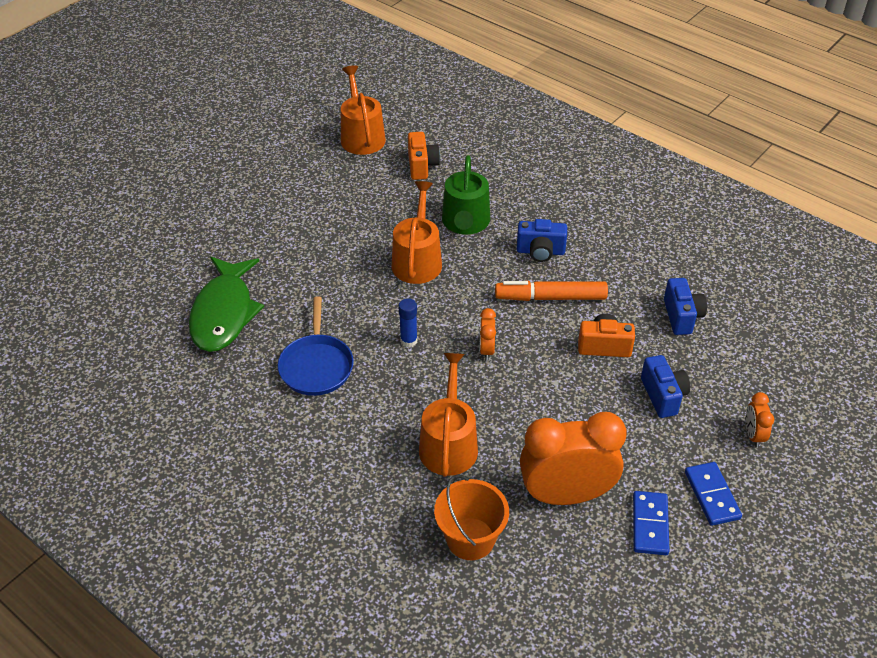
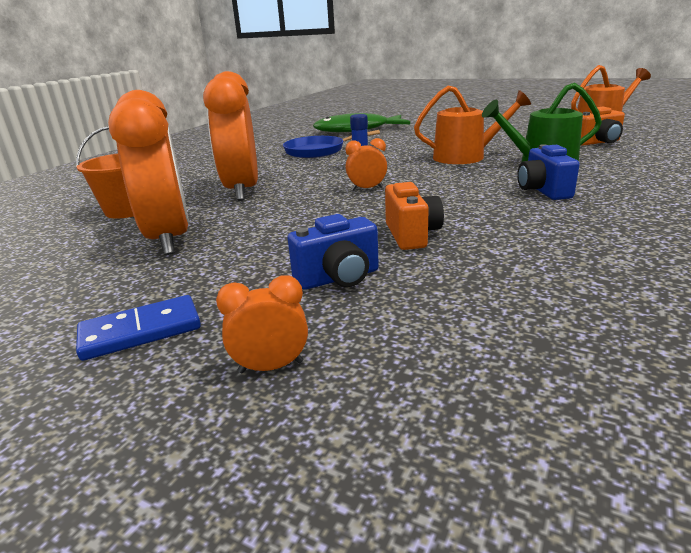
camera: 80 degrees right, 20 degrees down
(448, 443) = (242, 191): orange watering can -> orange clock
(551, 297) = (471, 203): orange marker -> none
(650, 524) = (106, 288): blue domino -> none
(681, 316) = (522, 279): blue camera -> none

